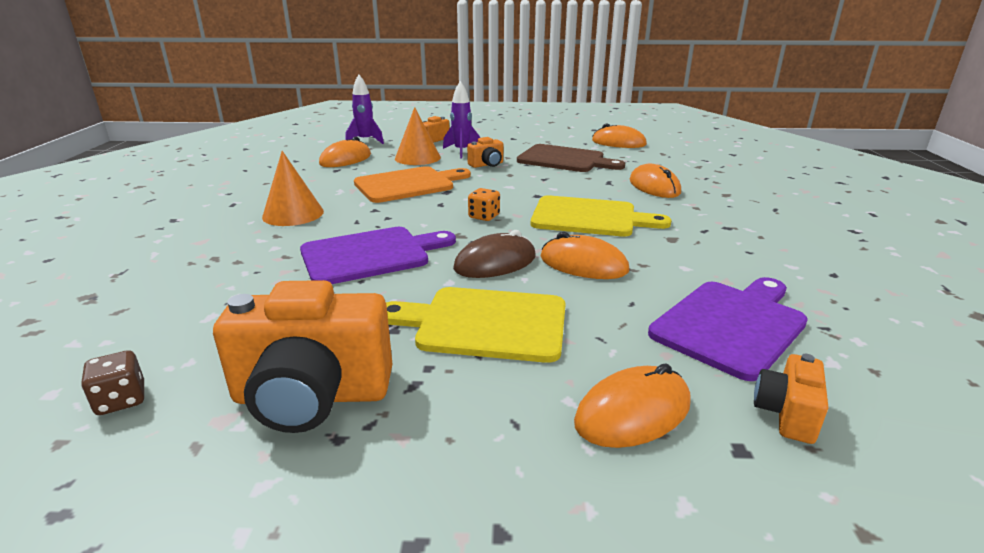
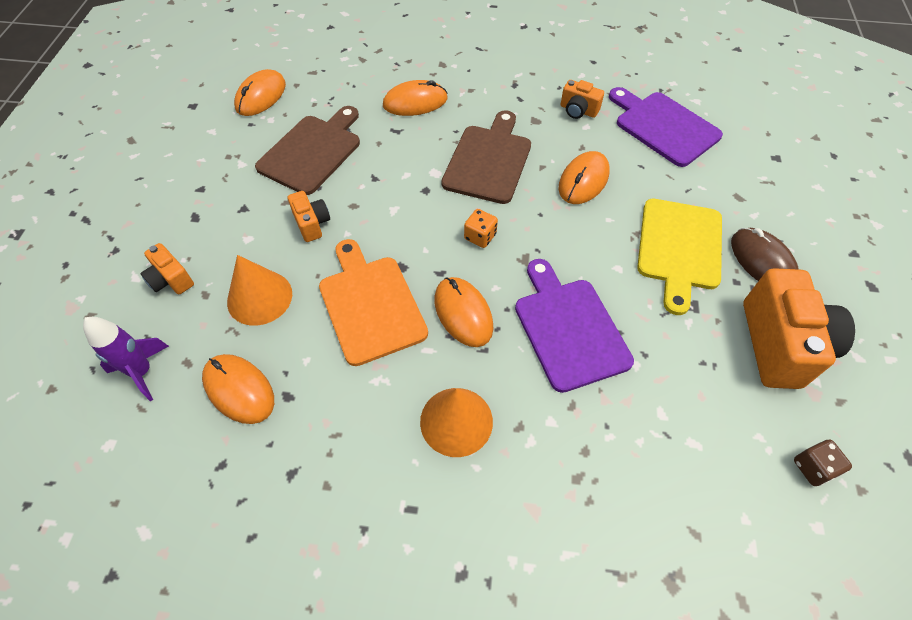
camera: 85 degrees left, 30 degrees up
(462, 151) = (246, 247): purple rocket -> none
(495, 262) = (582, 235): brown mouse -> brown mouse (762, 261)
(589, 217) = (489, 161): yellow cutting board -> brown cutting board
(633, 412) = (758, 190): orange mouse -> orange mouse (463, 313)
(786, 414) = (746, 133): orange camera -> orange camera (578, 110)

